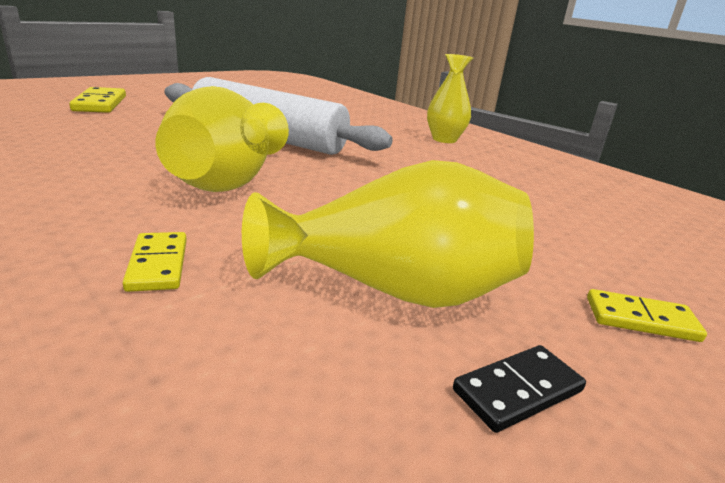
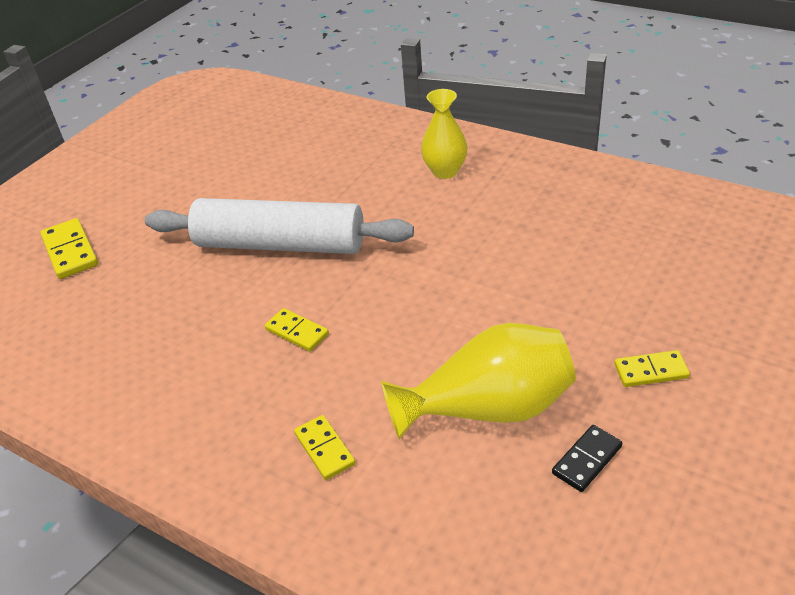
camera: 10 degrees left, 15 degrees up
(228, 180) = (297, 332): yellow vase -> yellow domino

